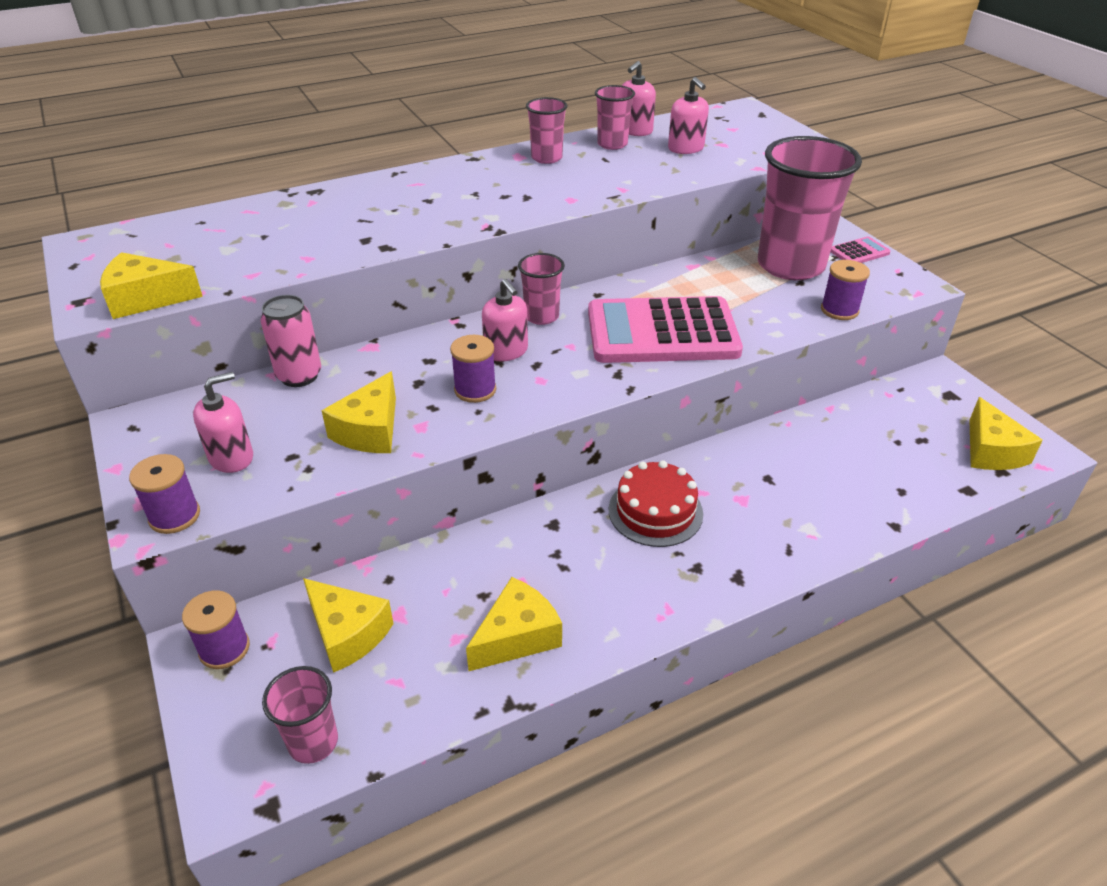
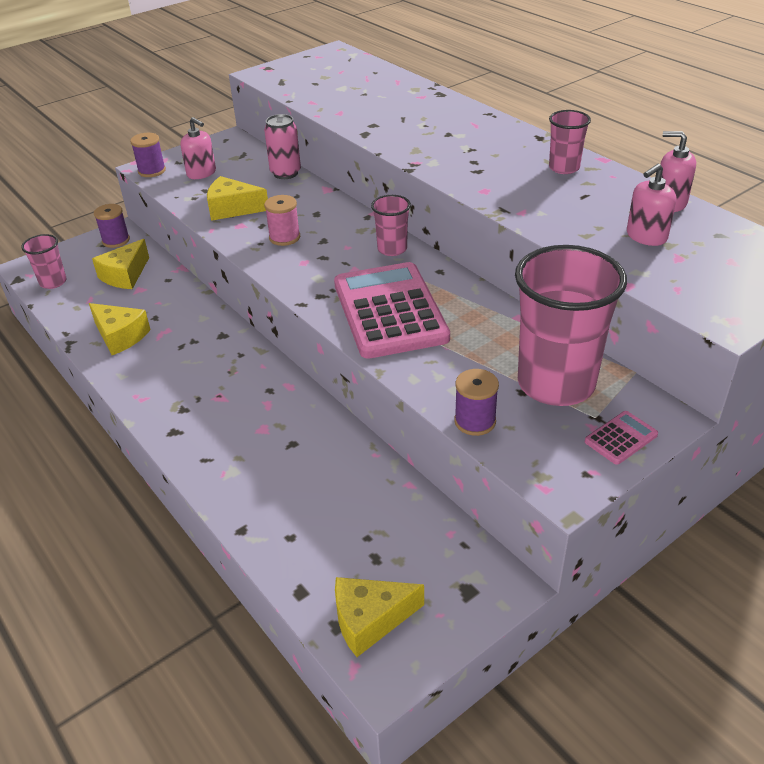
camera: 80 degrees right, 0 degrees up
(146, 299) = (274, 82): yellow cheese -> none
(475, 390) = (284, 237): purple spool -> pink spool
(506, 351) = (337, 241): pink soap dispenser -> none
(612, 144) = (623, 195): pink cup -> none
(655, 511) = (241, 382): red cake -> none
(859, 252) = (621, 438): pink calculator -> pink calculator turned 90 degrees counterclockwise

